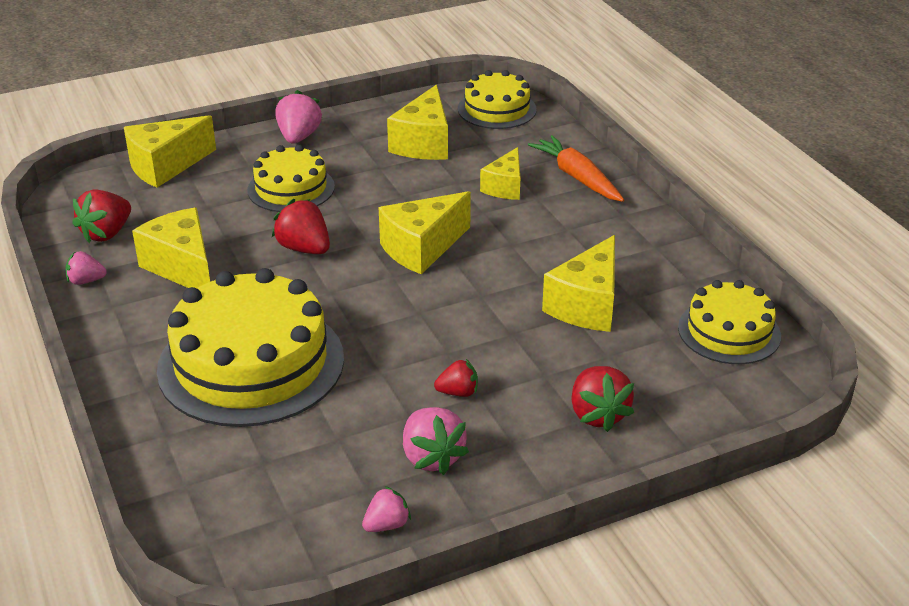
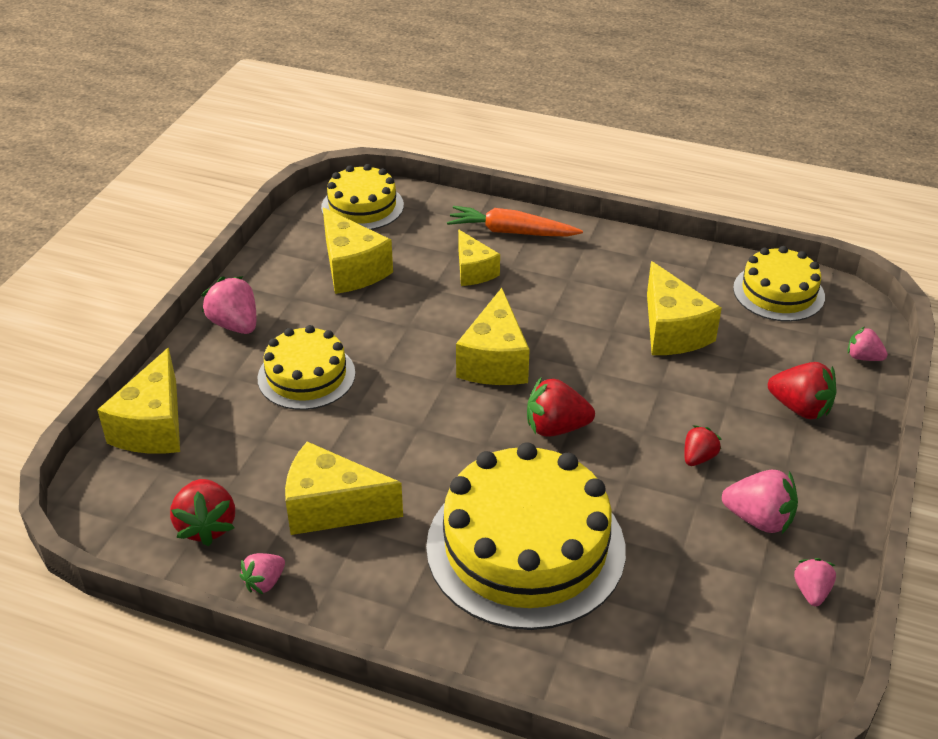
camera: 45 degrees left, 5 degrees up
(304, 249) = (406, 421): red strawberry -> red strawberry (556, 428)
(721, 417) = (863, 357): none -> pink strawberry

